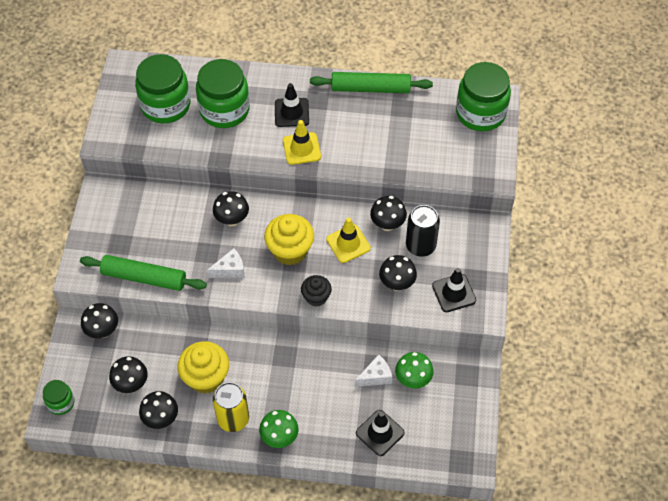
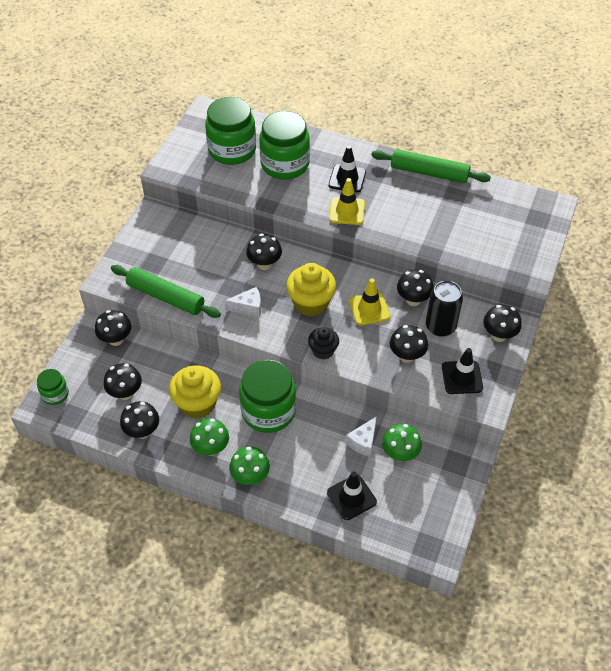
camera: 15 degrees right, 5 degrees down
(233, 419) = (211, 448): yellow can -> green mushroom
(375, 376) = (363, 442): white cheese -> white cheese turned 135 degrees clockwise
(477, 242) = (498, 335): none -> black mushroom
(480, 113) = (532, 215): green jar -> green jar (268, 411)

